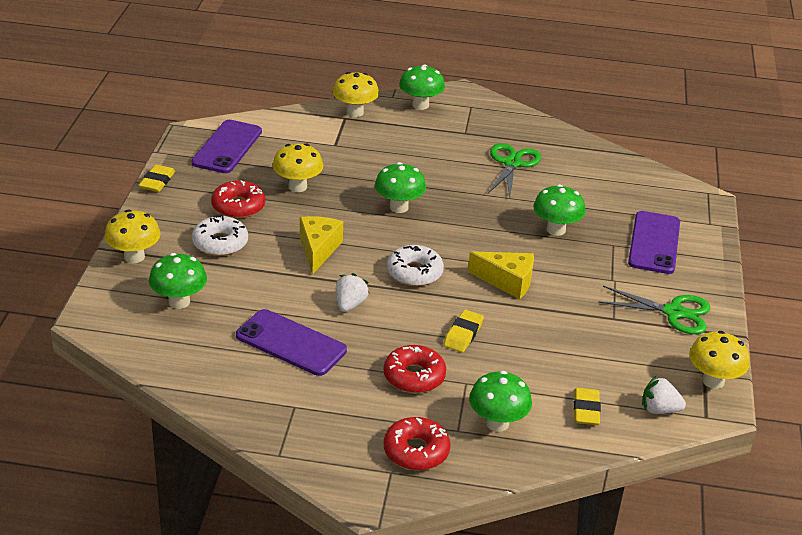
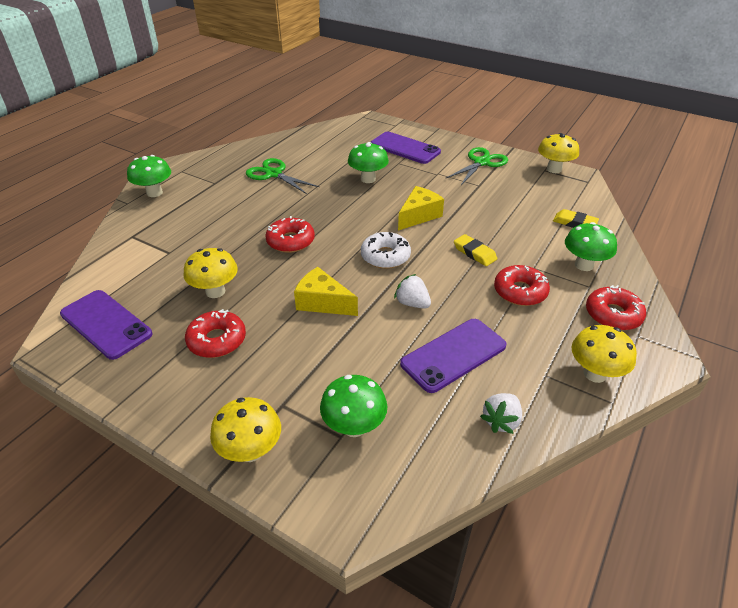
camera: 65 degrees left, 5 degrees up
(157, 181) = (120, 397): yellow eraser -> none
(220, 243) = (270, 369): white donut -> none
(355, 112) = (129, 228): yellow mushroom -> yellow mushroom (595, 374)
(399, 207) = (290, 241): green mushroom -> red donut
(659, 409) = (578, 195): white strawberry -> white strawberry (501, 421)

